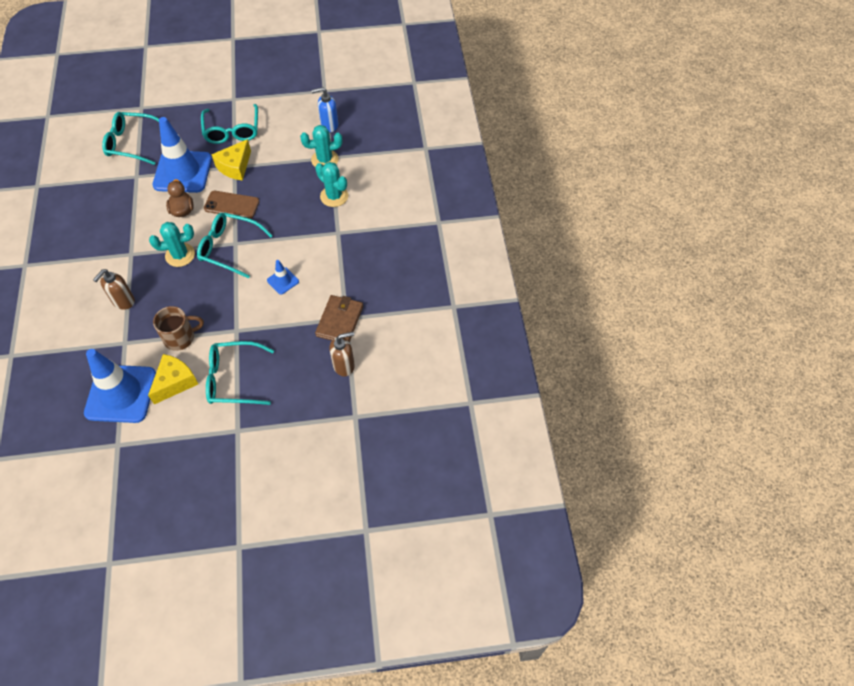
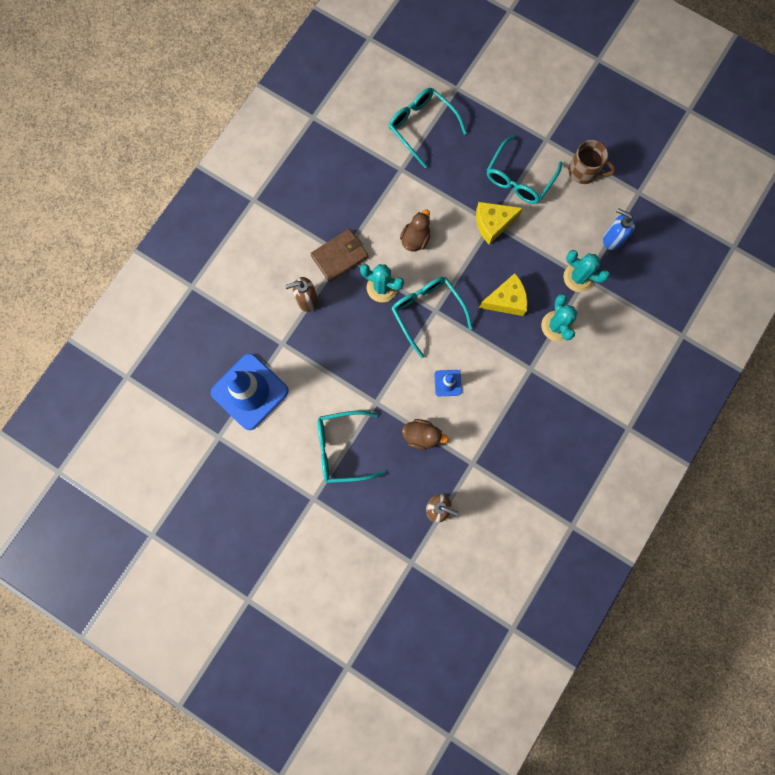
camera: 40 degrees right, 20 degrees up
(175, 382) = (296, 414): yellow cheese -> yellow cheese (506, 300)
(180, 337) = (328, 373): brown mug -> brown mug (584, 171)
(182, 172) = (443, 195): blue traffic cone -> none
(231, 205) = (460, 266): brown phone -> none
(234, 379) = (342, 448): turquoise glasses -> turquoise glasses turned 45 degrees counterclockwise
(291, 327) = (422, 436): none -> brown duck
(339, 321) = (465, 462): brown wallet -> brown wallet (339, 256)

